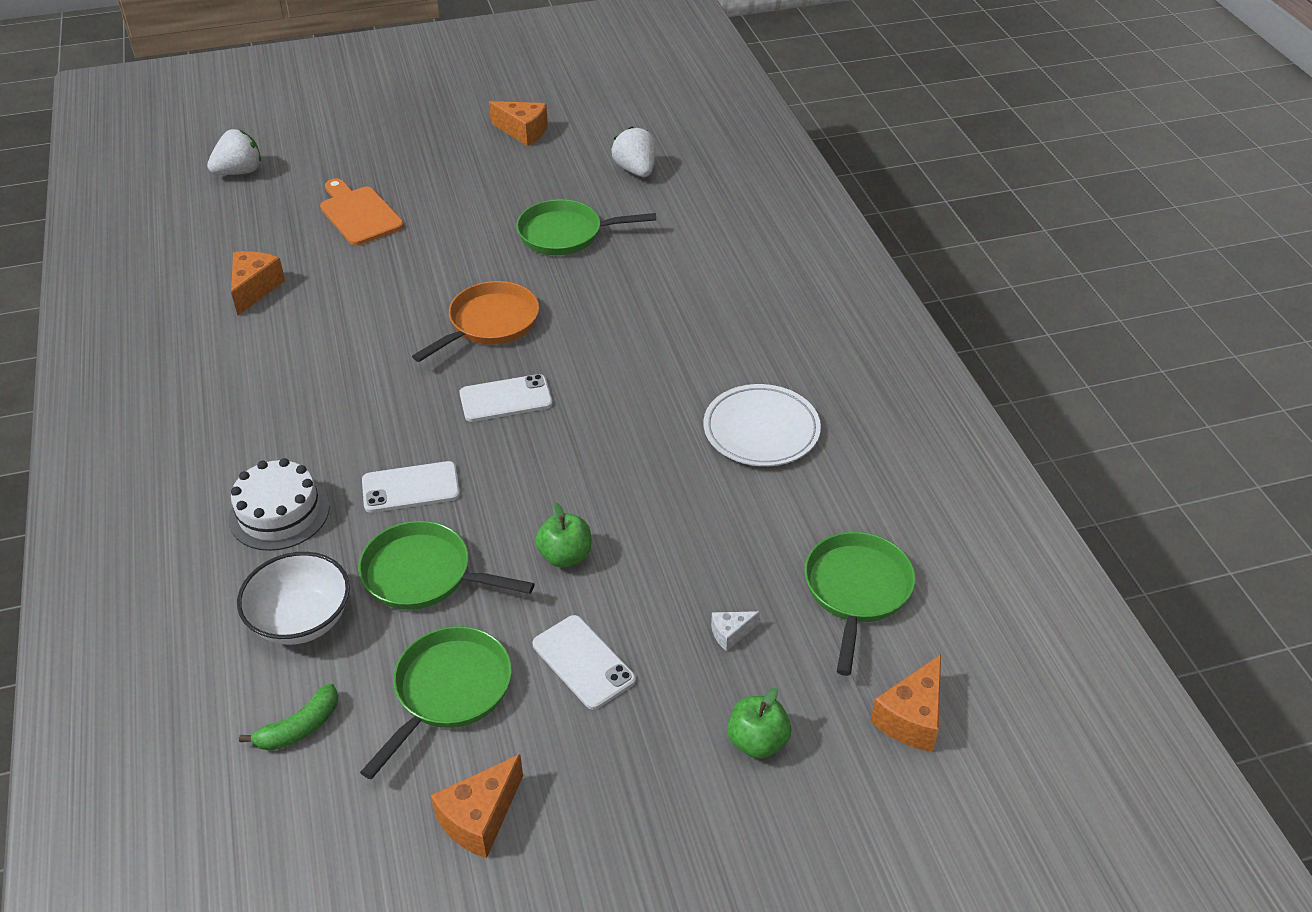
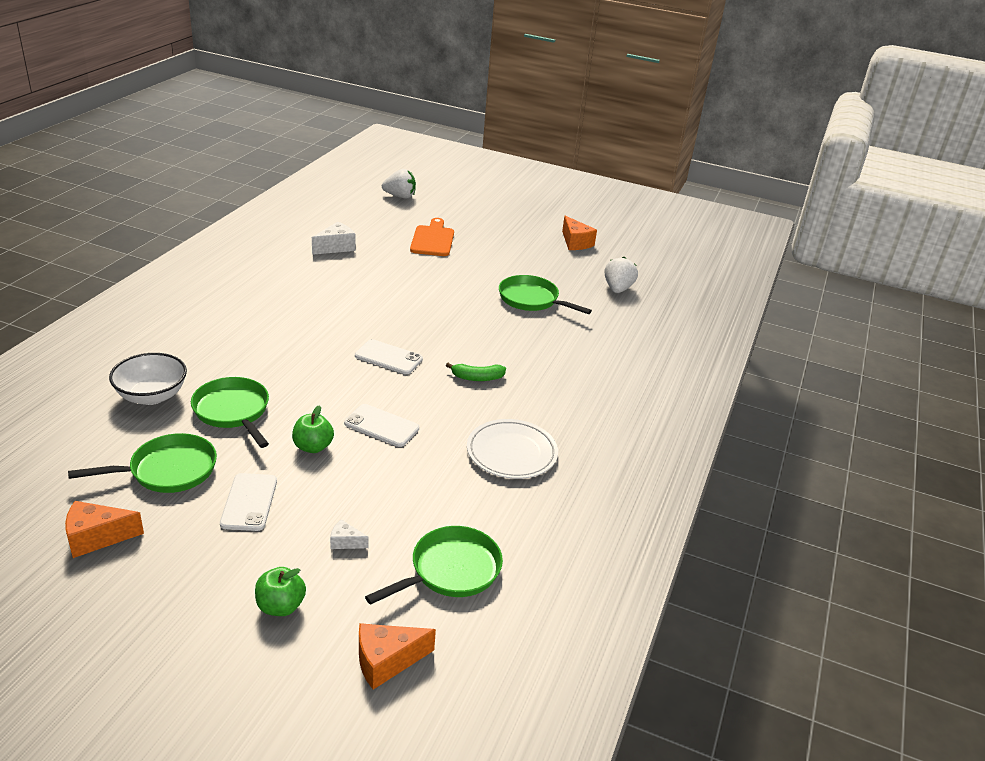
camera: 35 degrees right, 10 degrees down
(255, 289) = (336, 247): orange cheese -> white cheese
(279, 513) = (209, 345): white cake -> none
(300, 728) = (83, 440): green banana -> green banana (477, 378)
(410, 487) = (283, 370): white phone -> white phone (381, 426)
(489, 324) = (429, 319): orange pan -> none

